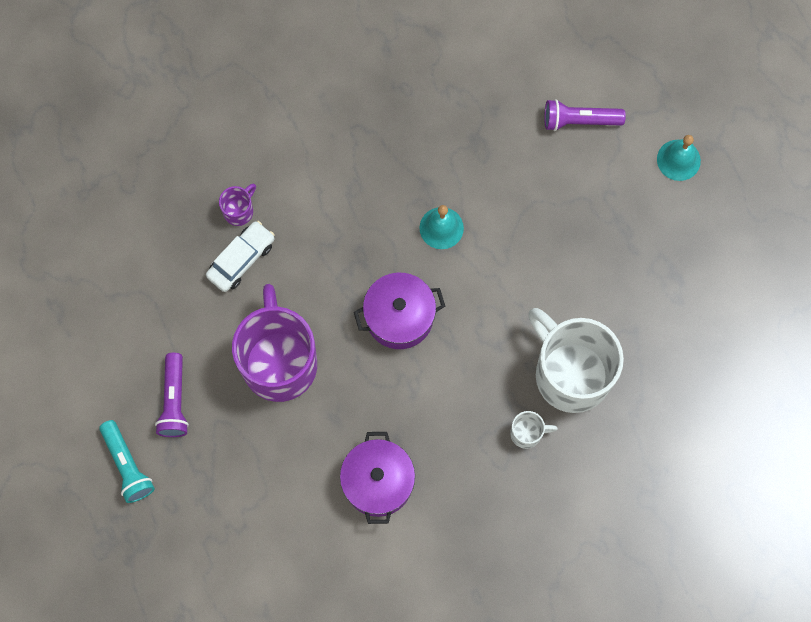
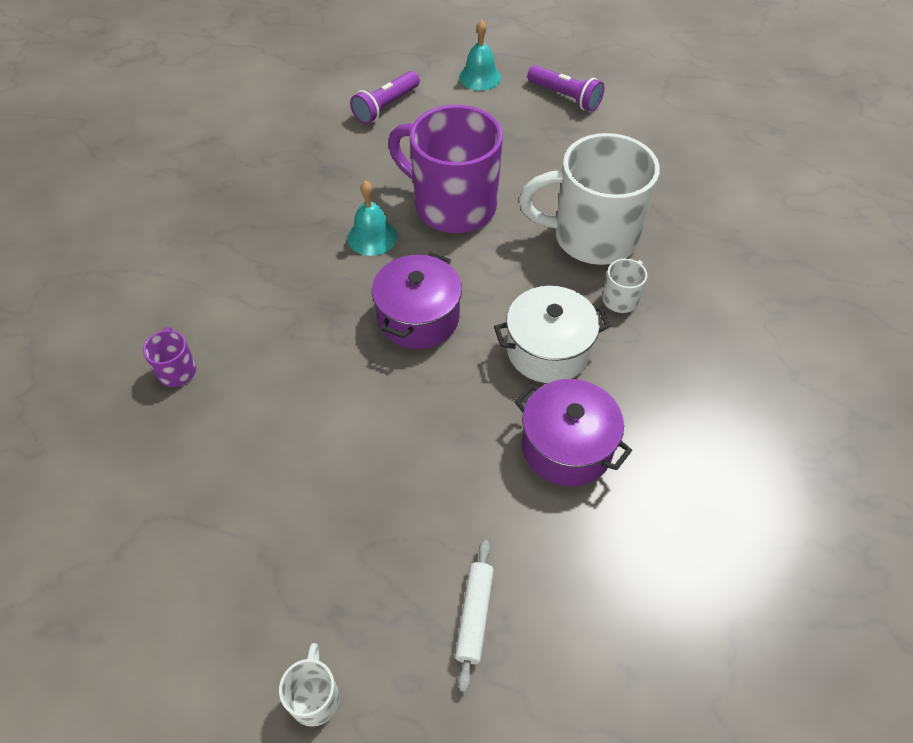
camera: 50 degrees left, 20 degrees down
(127, 465) = (315, 697): turquoise flashlight -> white mug
(174, 401) = (294, 580): purple flashlight -> purple flashlight (565, 97)
(231, 510) = (474, 616): none -> white rolling pin
(241, 259) = (223, 403): white car -> none
(279, 361) = (358, 445): purple mug -> purple mug (452, 206)
(442, 418) = (548, 350): none -> white pot

